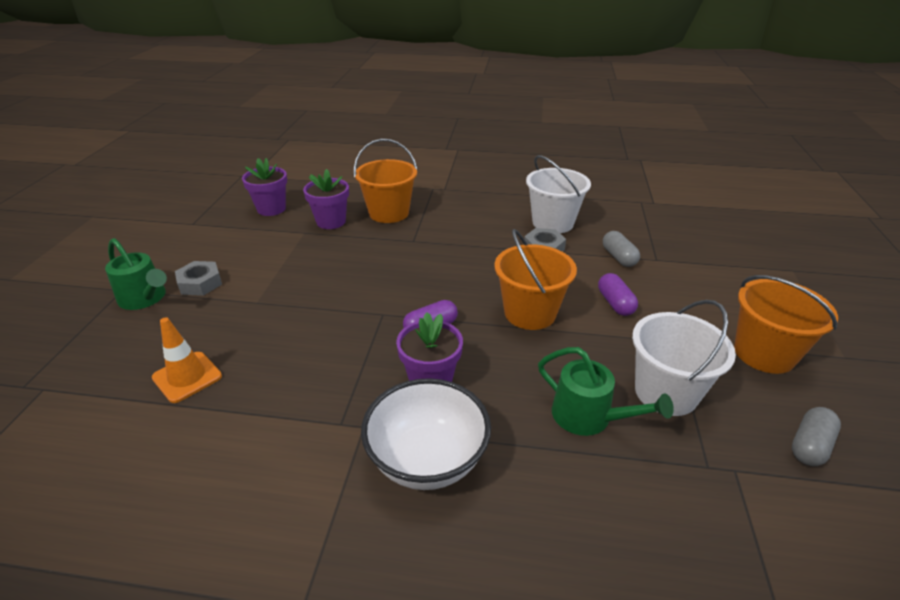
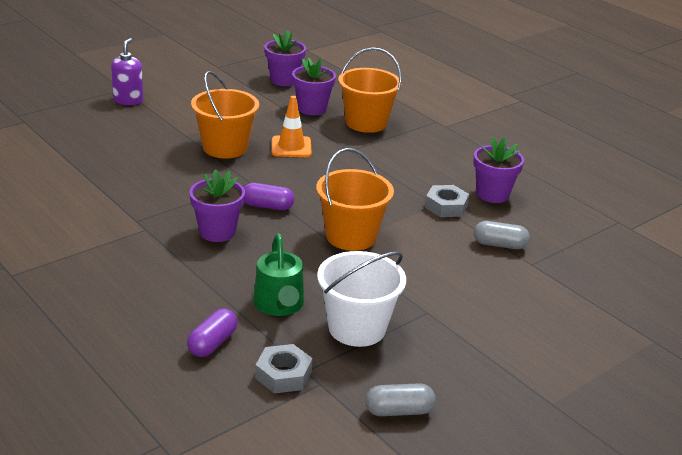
camera: 40 degrees right, 5 degrees down
(145, 298) = (128, 100): green watering can -> purple soap dispenser
(187, 377) = (94, 154): orange traffic cone -> orange traffic cone (291, 147)
(200, 283) = (169, 107): grey nut -> grey nut (283, 375)
(427, 460) = (153, 263): white bowl -> none
(553, 223) = (492, 194): white bucket -> purple flower pot
(615, 303) = (429, 267): purple capsule -> purple capsule (212, 343)
(619, 257) = (499, 245): grey capsule -> grey capsule turned 75 degrees clockwise
(764, 353) = (484, 359): orange bucket -> orange bucket (225, 147)

